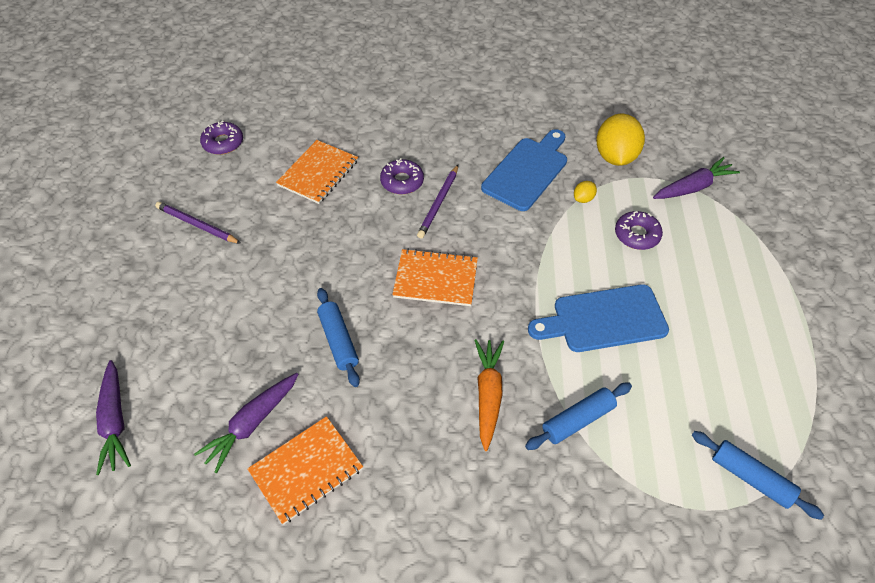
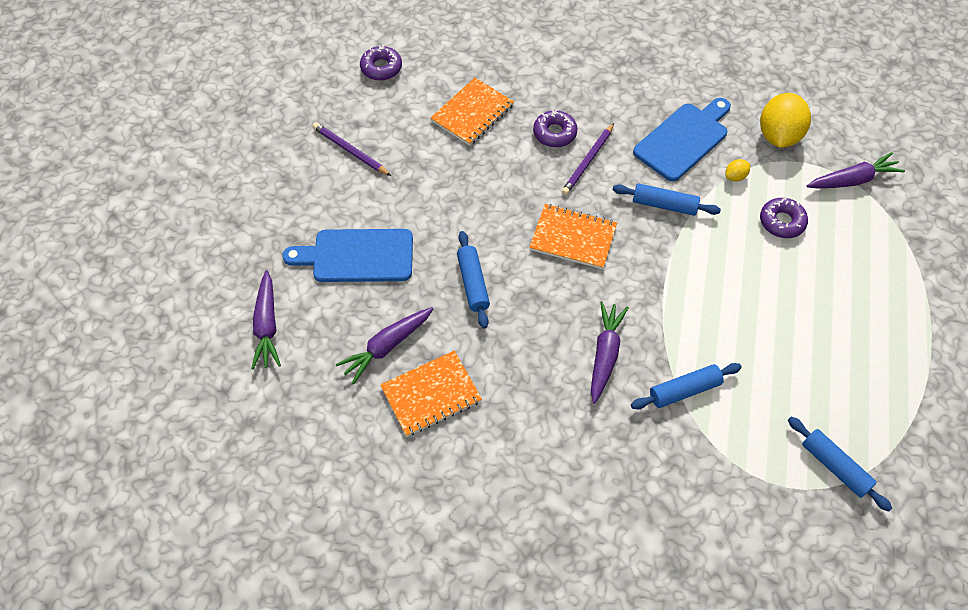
camera: 10 degrees right, 5 degrees up
(488, 394) = (605, 354): orange carrot -> purple carrot
(520, 234) = (664, 205): none -> blue rolling pin
(604, 319) = (729, 301): blue cutting board -> blue cutting board (357, 256)

